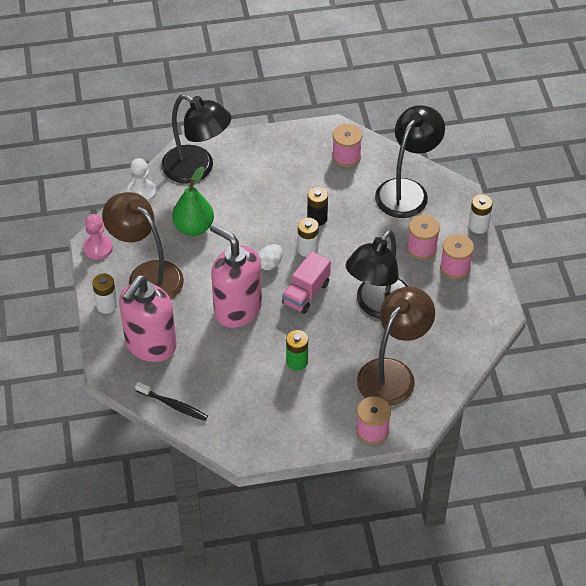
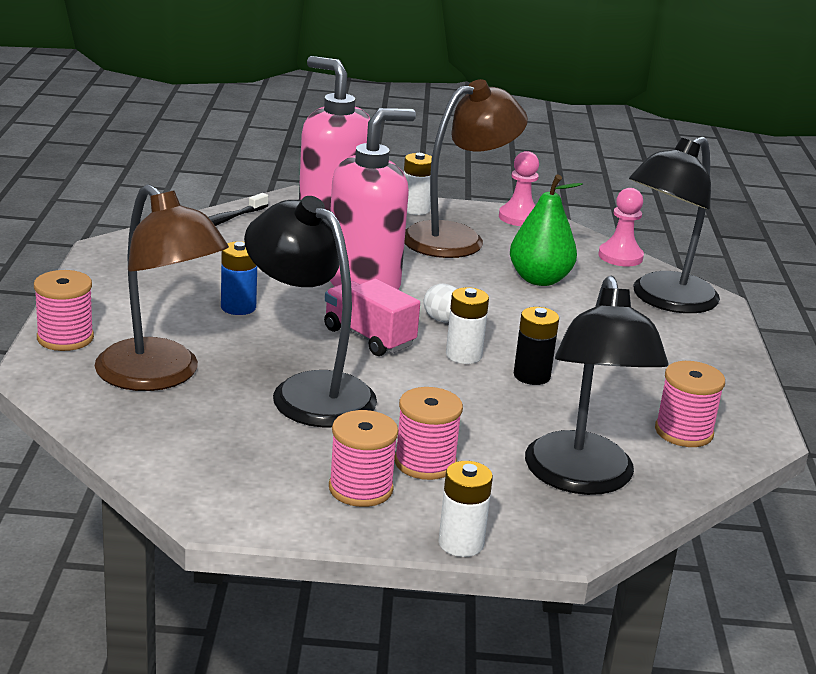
camera: 100 degrees right, 25 degrees down
(142, 192) = (620, 256): white pawn -> pink pawn
(297, 361) = (238, 307): green battery -> blue battery
(407, 190) = (582, 479): black lamp -> black lamp turned 45 degrees clockwise

